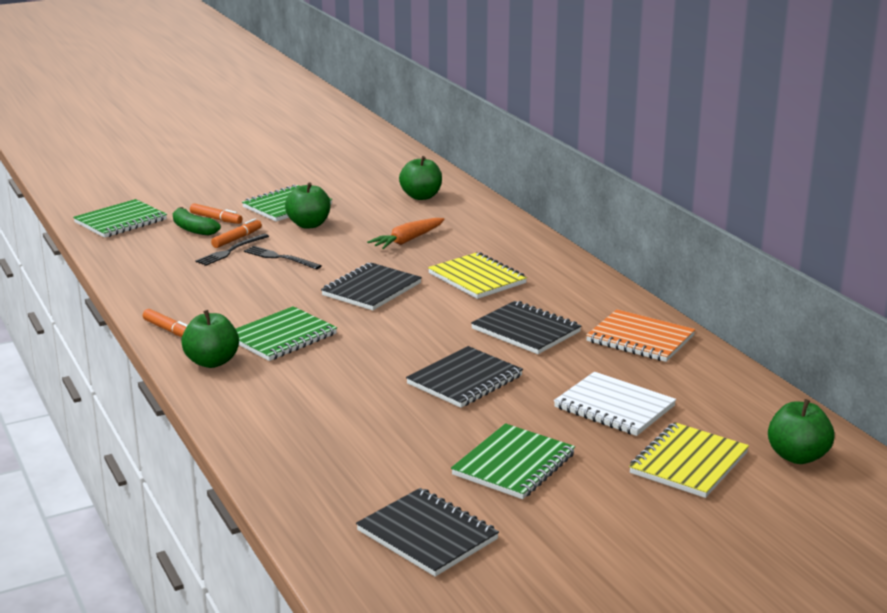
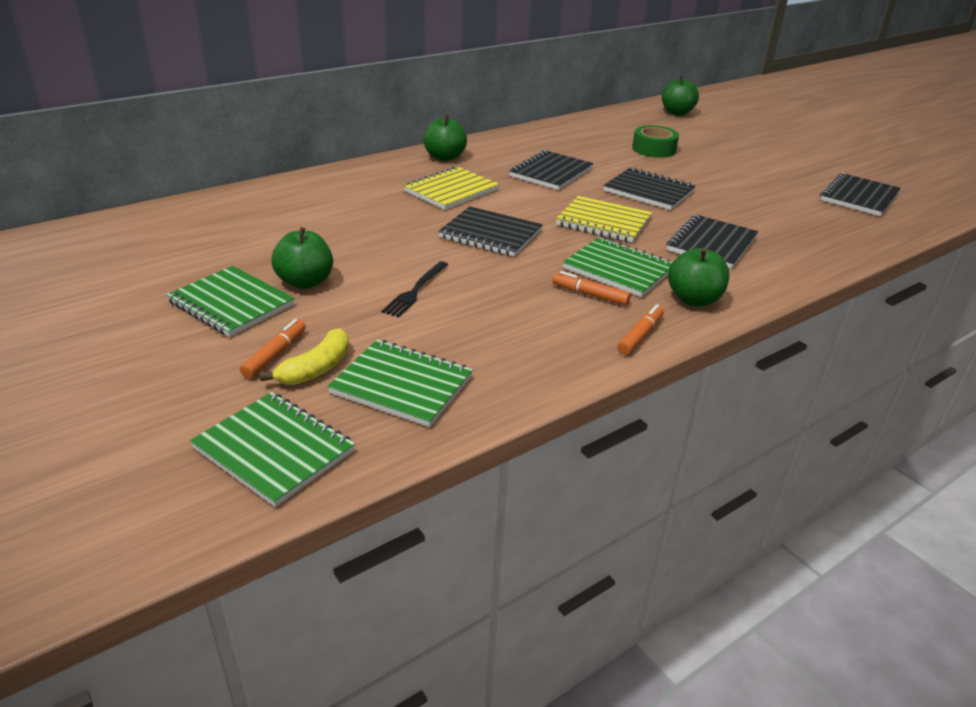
camera: 100 degrees left, 10 degrees up
(193, 229) = (316, 369): green banana -> yellow banana
(231, 251) = (397, 326): black fork -> none
(237, 239) = (354, 327): orange marker -> orange marker (590, 295)
(317, 392) = (711, 244): none -> black notebook
(408, 240) = (357, 223): orange carrot -> none
(421, 196) = (218, 222): green apple -> green apple (444, 157)
(514, 464) = (753, 175): green notebook -> green notebook (402, 385)
(614, 407) = (654, 149): white notebook -> green tape
(640, 339) = (546, 140): orange notebook -> none
(688, 463) = (707, 134): yellow notebook -> yellow notebook (603, 222)

